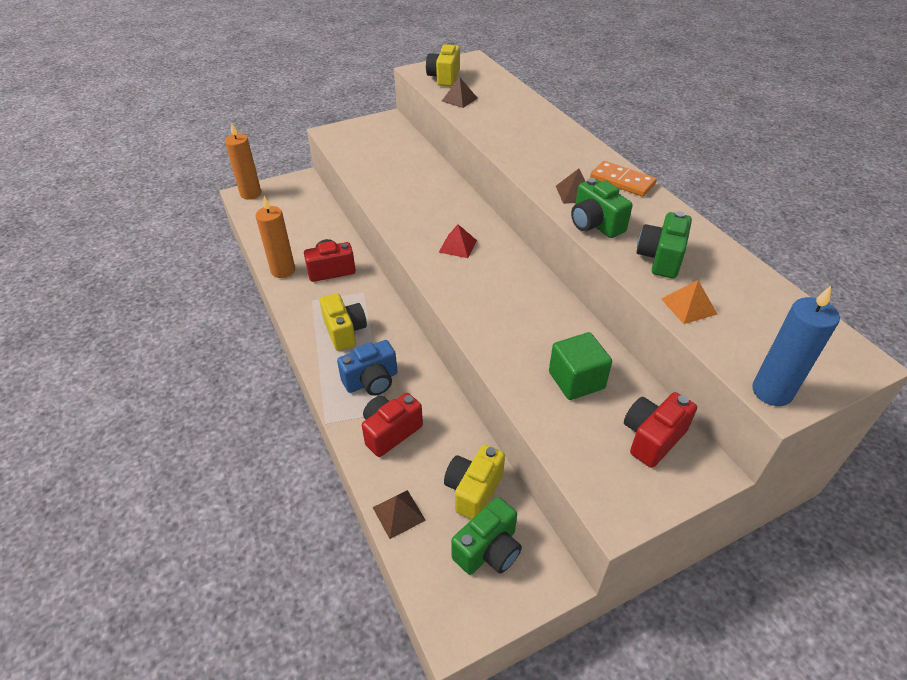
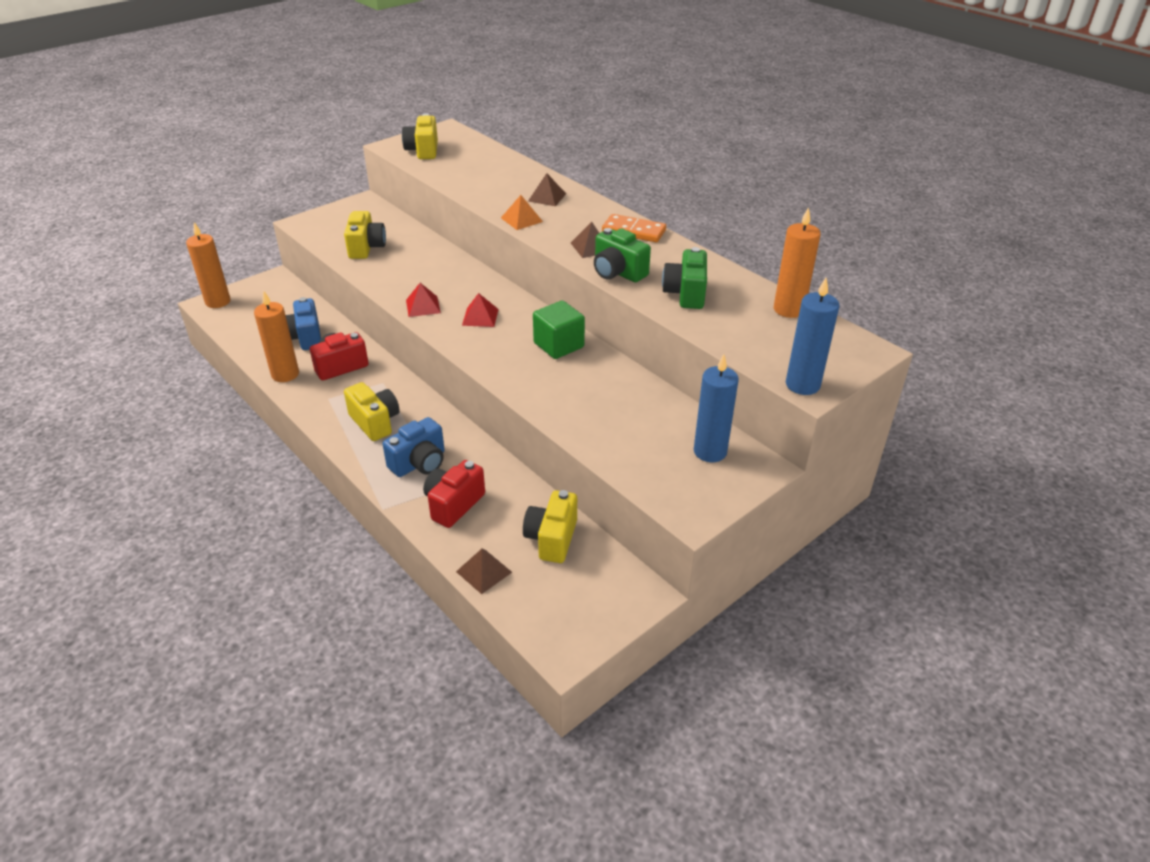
camera: 15 degrees left, 5 degrees down
(310, 237) = (305, 337): none -> blue camera
(376, 163) = (366, 248): none -> yellow camera
(409, 227) = (423, 306): none -> red pyramid
(459, 99) = (447, 171): brown pyramid -> brown pyramid (547, 197)
(488, 550) = (580, 584): green camera -> none
(576, 380) = (630, 417): green cube -> green cube (558, 345)
(652, 438) = (710, 451): red camera -> blue candle
(688, 306) = (719, 329): orange pyramid -> orange pyramid (521, 219)
(771, 294) = (788, 310): none -> orange candle

